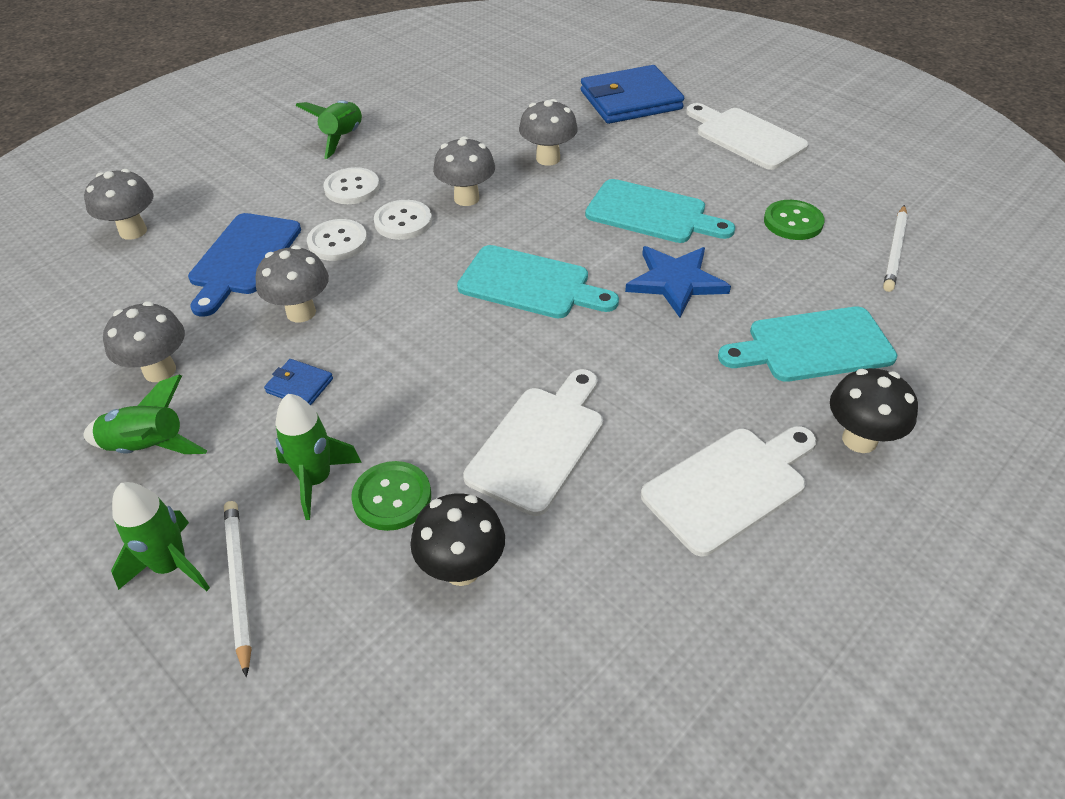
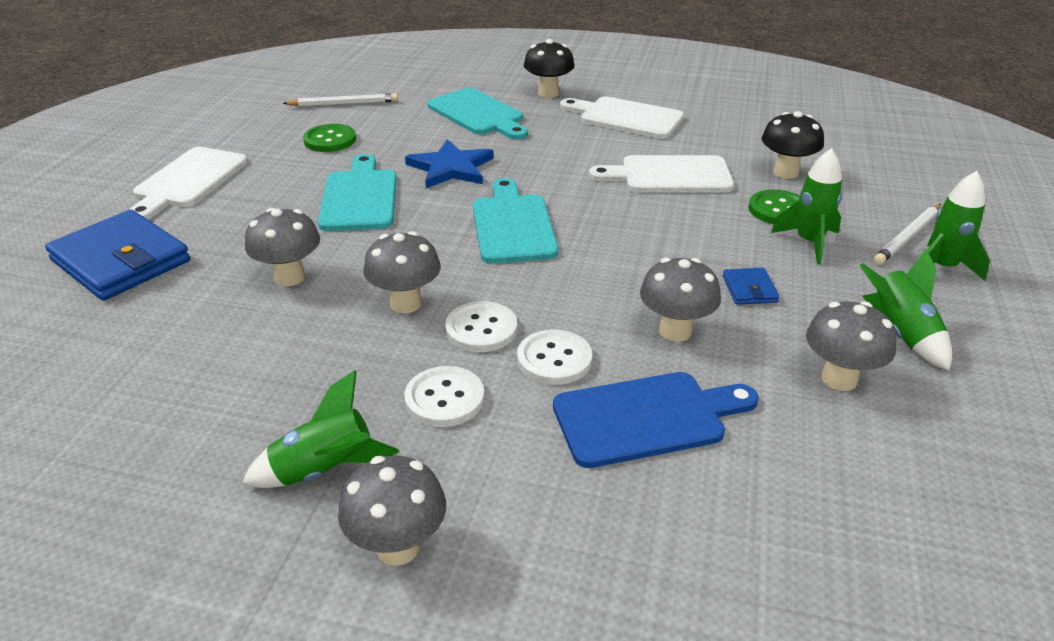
camera: 120 degrees left, 10 degrees down
(133, 231) = (704, 569): grey mushroom -> grey mushroom (398, 547)

